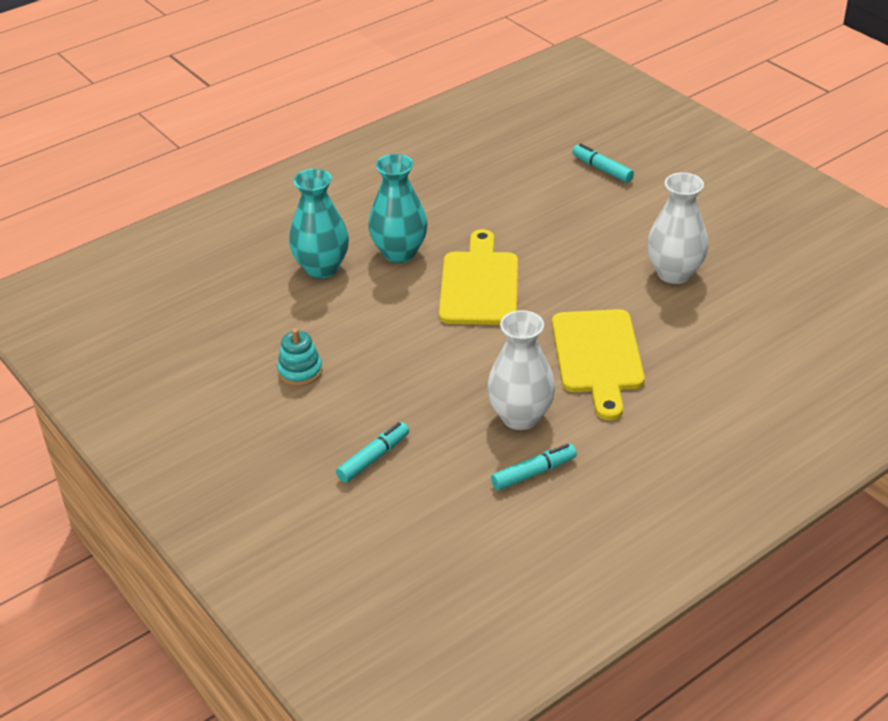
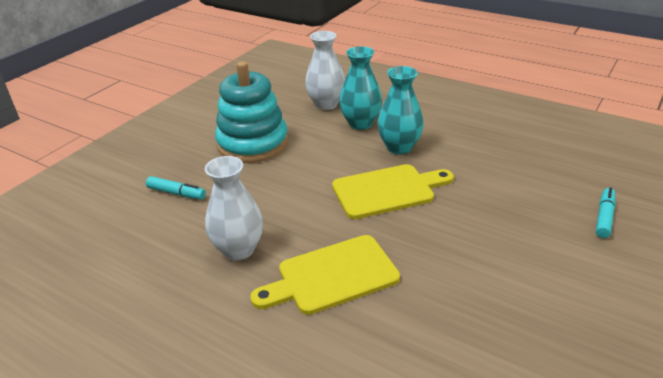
camera: 70 degrees right, 5 degrees down
(300, 371) = (253, 144): turquoise stacking toy -> turquoise stacking toy, size x2.35
(534, 473) = (175, 272): turquoise marker -> none
(674, 273) = (484, 301): white vase -> white vase (326, 104)

